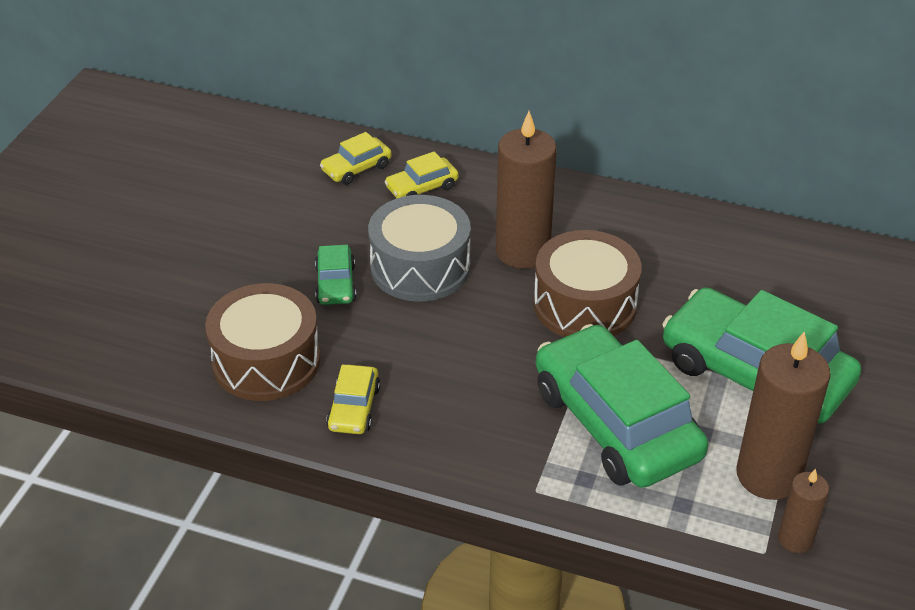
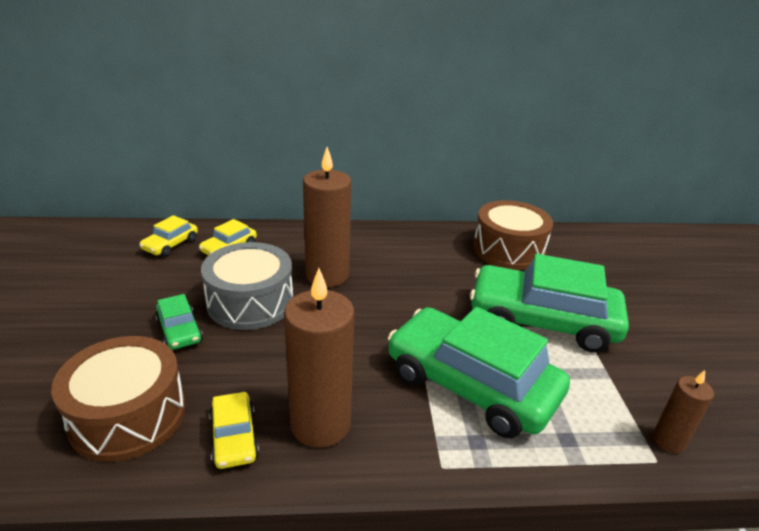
camera: 25 degrees left, 10 degrees down
(585, 304) = (393, 301): brown drum -> brown drum (508, 250)
(768, 475) = (608, 393): brown candle -> brown candle (320, 424)

